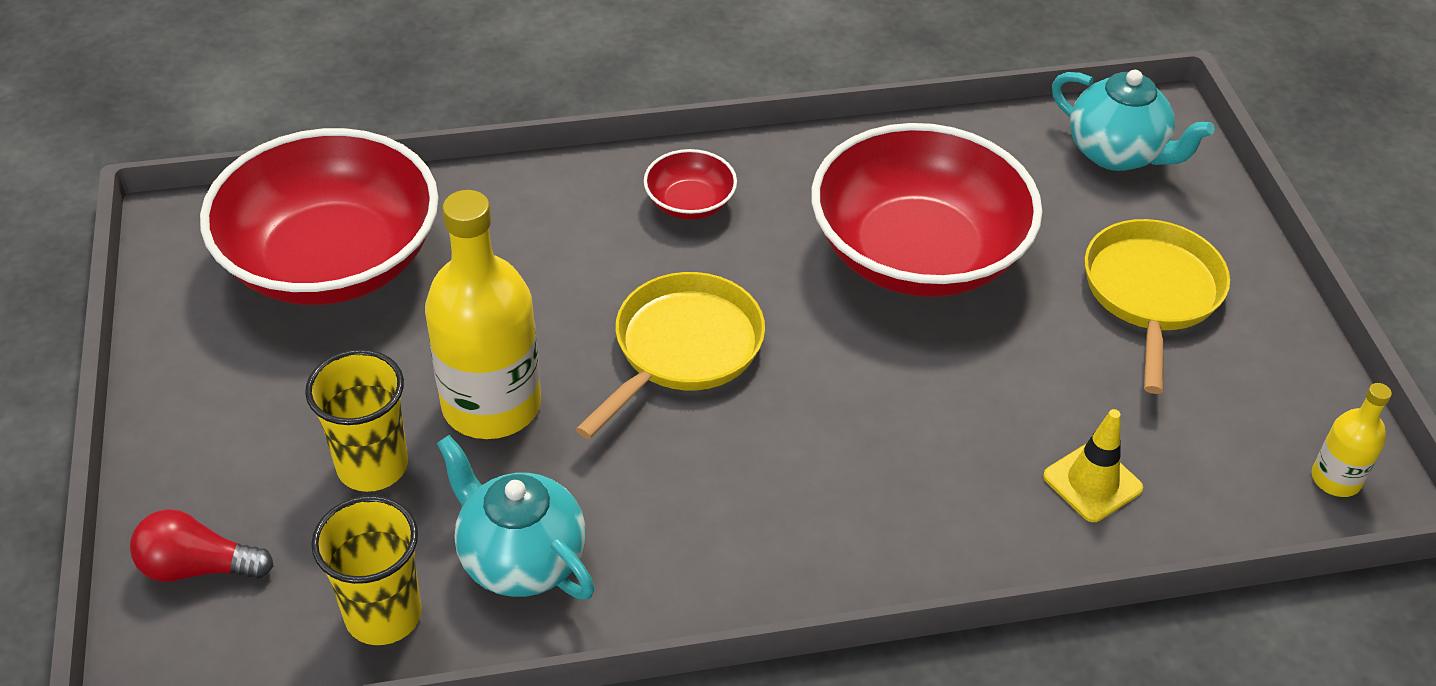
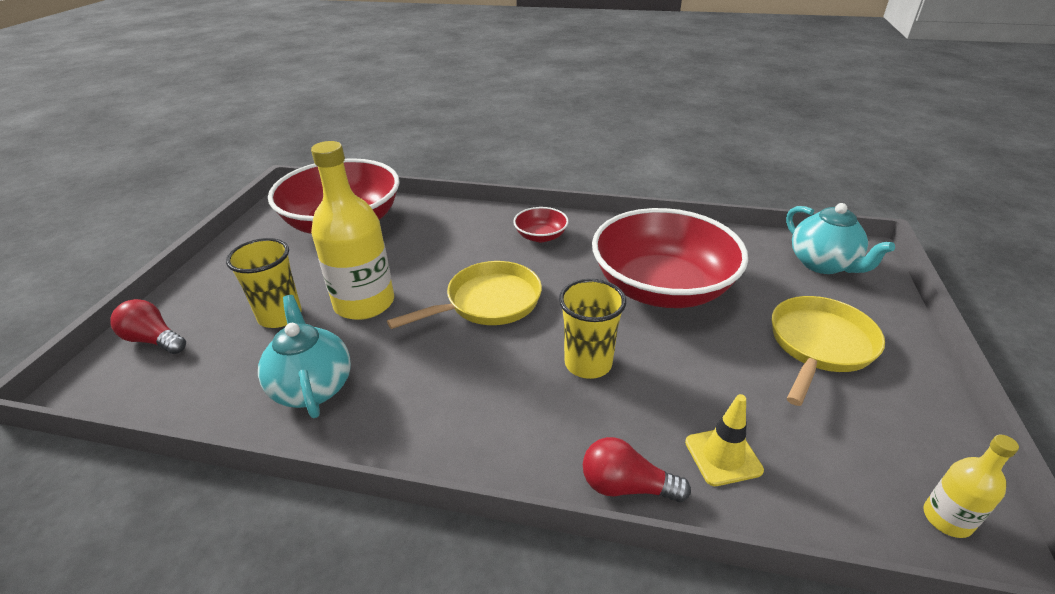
camera: 25 degrees right, 10 degrees down
(383, 615) = (215, 394): yellow cup -> yellow cup (588, 363)
(1002, 555) = (626, 486): none -> red light bulb

